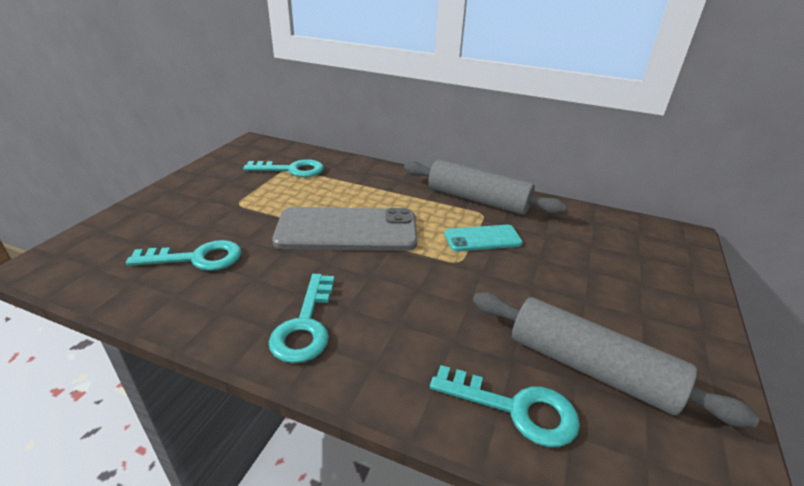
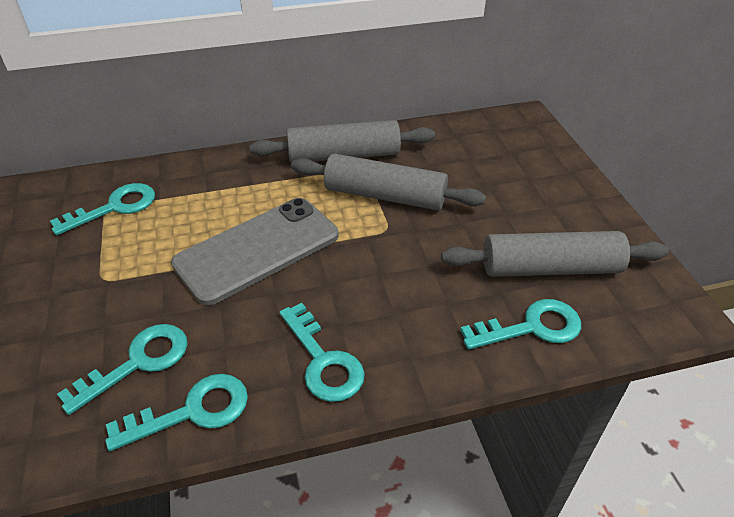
camera: 35 degrees left, 10 degrees up
(187, 306) = (192, 412): none -> turquoise key
(482, 238) = (385, 196): turquoise phone -> grey rolling pin

